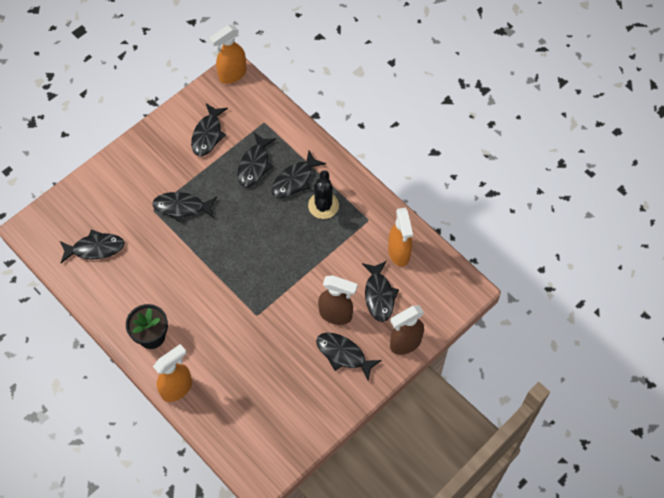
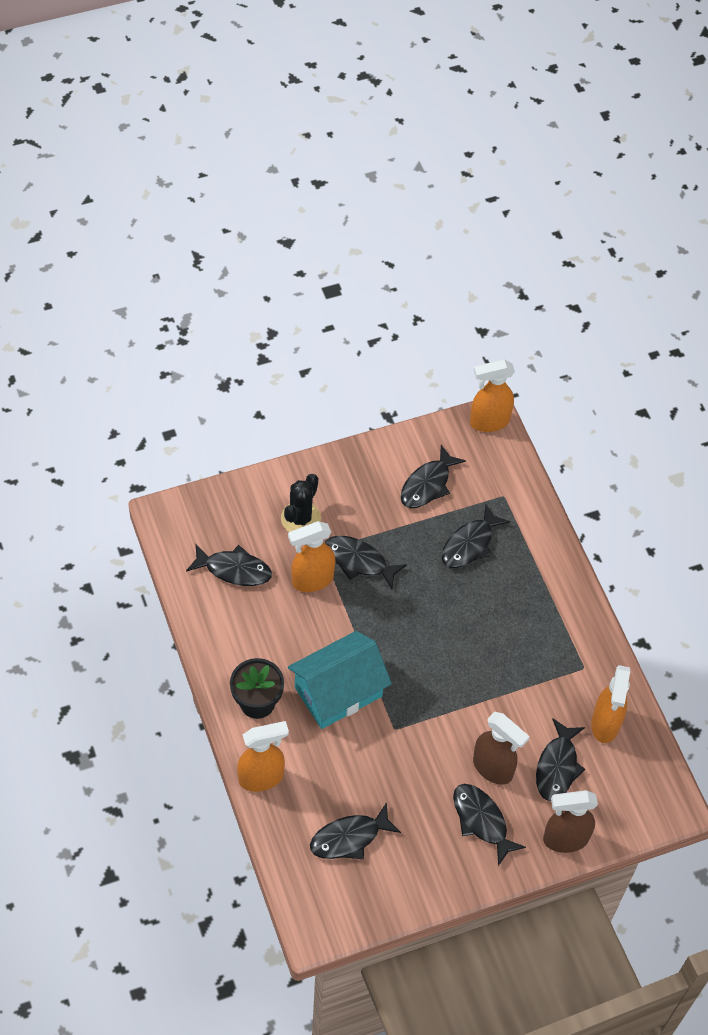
camera: 20 degrees right, 5 degrees down
(154, 234) = (312, 580): none -> orange spray bottle
(206, 305) = (338, 692): none -> turquoise house
(294, 180) = (512, 582): black fish -> black fish (349, 838)
(323, 205) = (534, 628): black cactus -> black cactus (301, 518)

